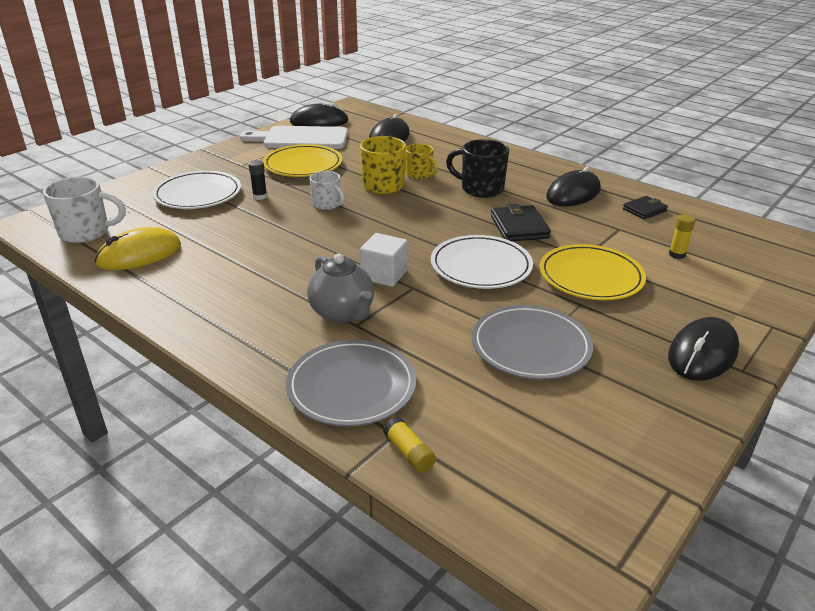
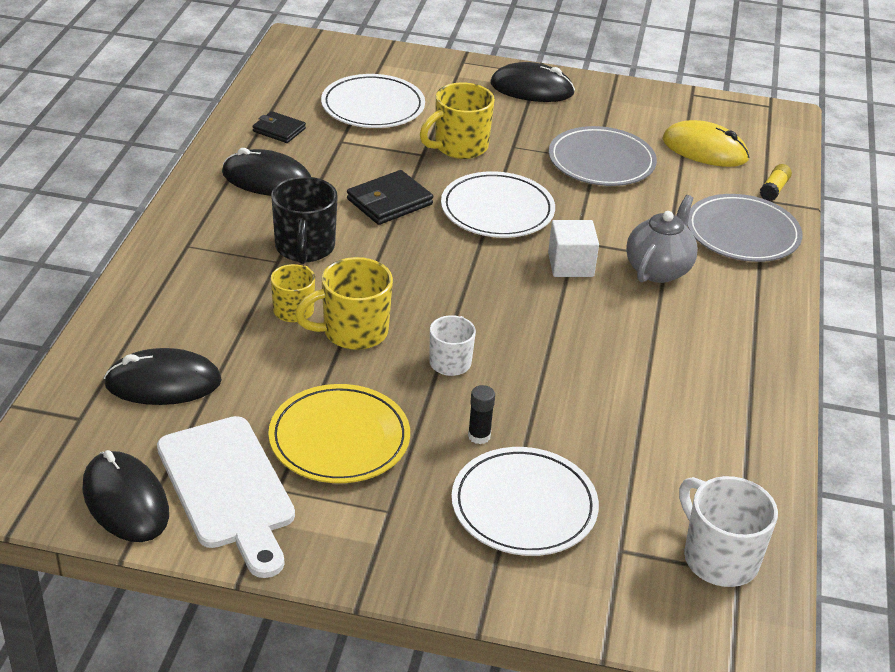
camera: 120 degrees left, 5 degrees up
(139, 254) = (711, 469): yellow mouse -> yellow mouse (705, 149)
(590, 276) = (459, 147): yellow plate -> yellow mug
(677, 254) = (373, 106): yellow glue stick -> white plate

